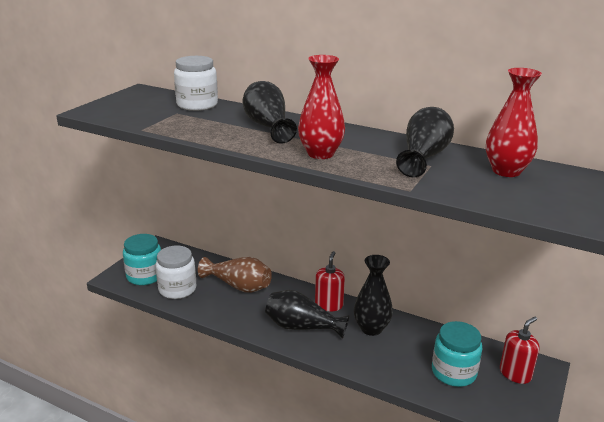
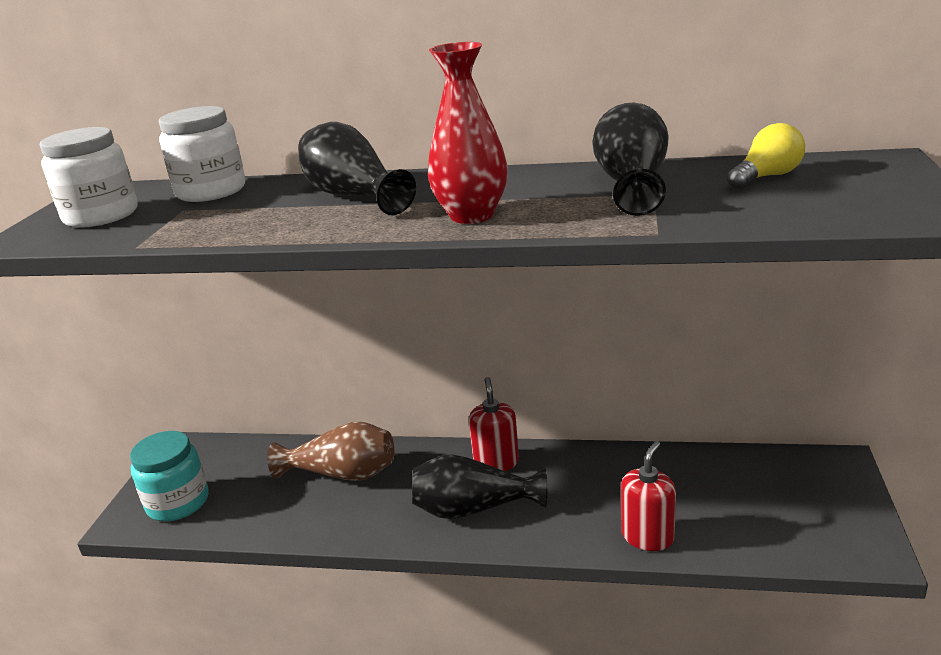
camera: 15 degrees left, 0 degrees up
(177, 289) = (243, 508): white jar -> white jar (101, 215)
(371, 328) = (577, 479): black vase -> none
(453, 372) = (729, 508): turquoise jar -> none
(506, 171) = (766, 177): red vase -> yellow light bulb
(515, 374) = (811, 483): red soap dispenser -> red soap dispenser (647, 536)

